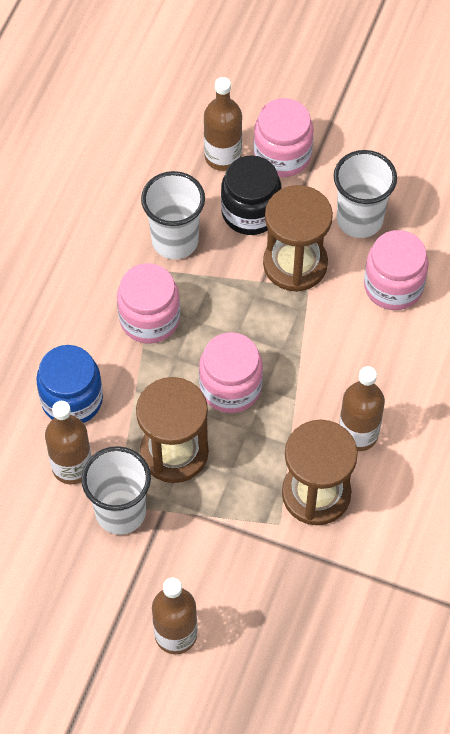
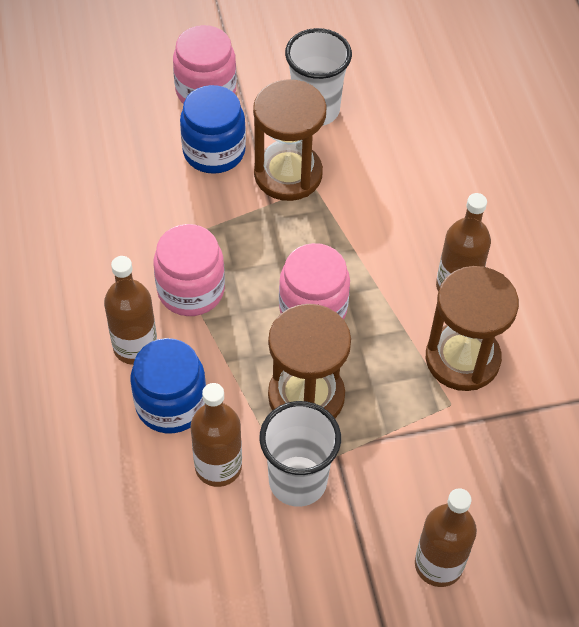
camera: 35 degrees left, 5 degrees down
(175, 241) = (163, 210): white cup -> none
(223, 156) = (152, 118): brown bottle -> brown bottle (135, 347)
(250, 212) = (214, 151): black jar -> blue jar
(393, 286) = (387, 149): pink jar -> none

